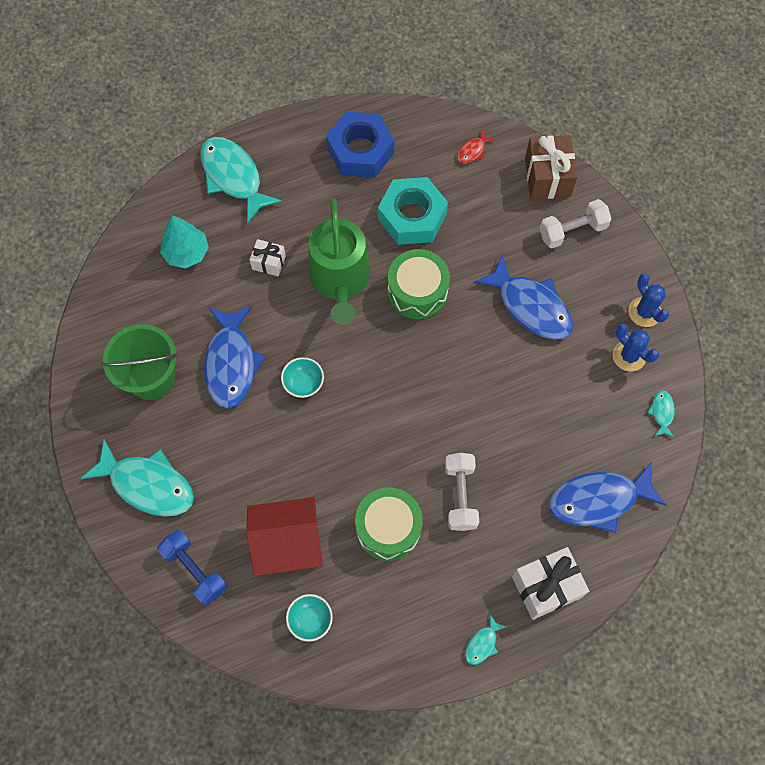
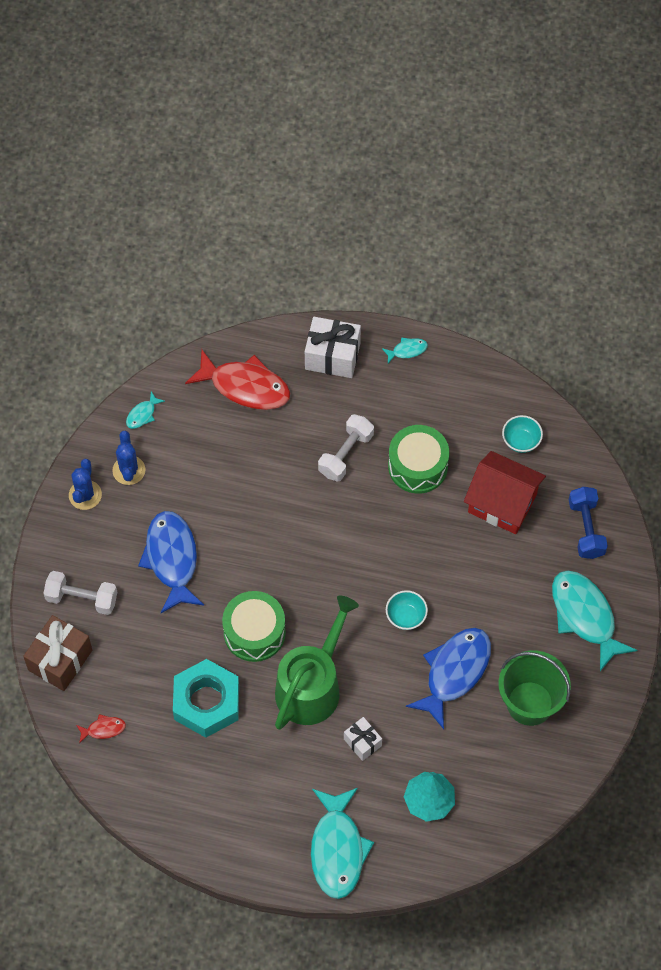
camera: 145 degrees left, 5 degrees down
(360, 151) = (203, 798): blue nut -> none
(598, 500) = (245, 386): blue fish -> red fish

